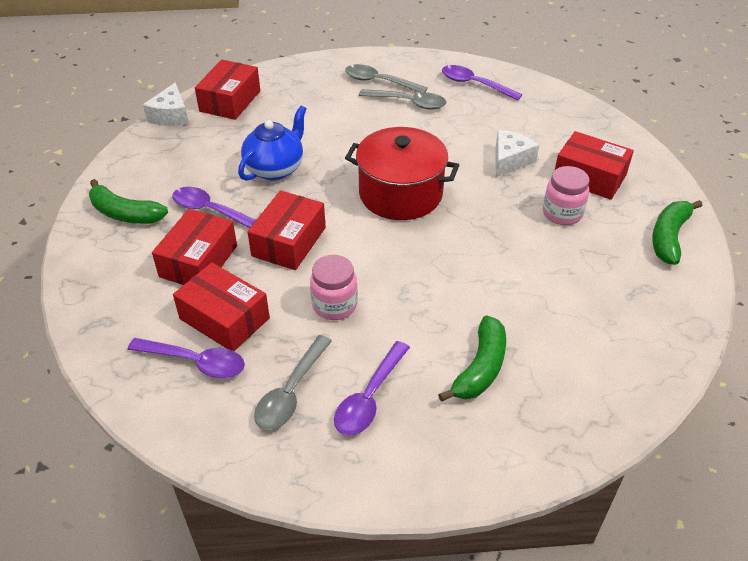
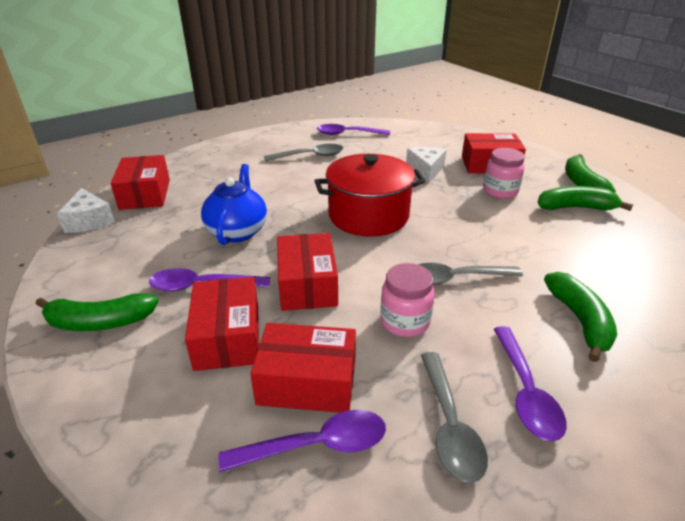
camera: 30 degrees left, 10 degrees down
(379, 82) = (272, 149): grey spoon -> grey spoon (455, 279)
(622, 262) = (576, 208): none -> green banana

